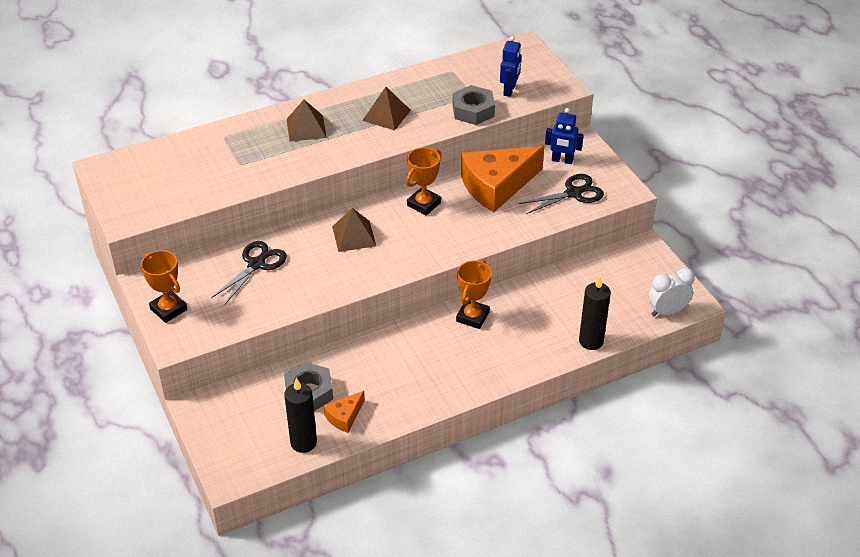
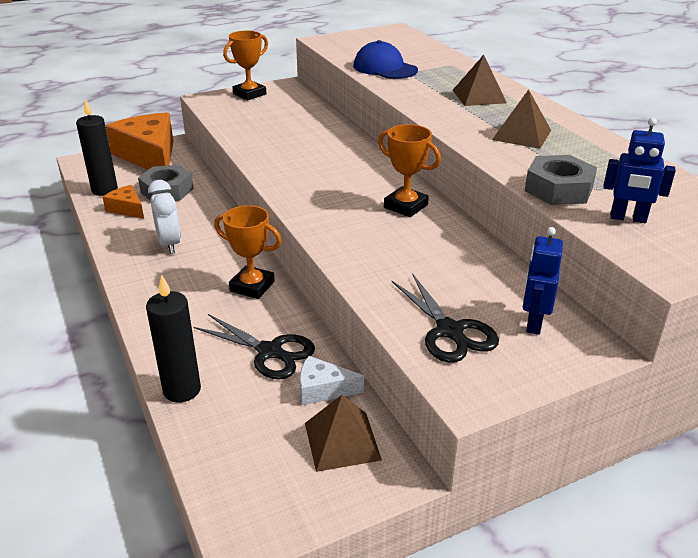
camera: 90 degrees right, 10 degrees down
(226, 178) = (385, 68): none -> blue cap
(256, 264) = (303, 123): black scissors -> black scissors (269, 352)
(354, 236) = (345, 166): brown pyramid -> brown pyramid (342, 441)
(496, 186) = (453, 259): orange cheese -> orange cheese (149, 156)
(582, 276) = (323, 389): none -> white cheese
(667, 311) = (227, 490): white clock -> white clock (169, 244)

